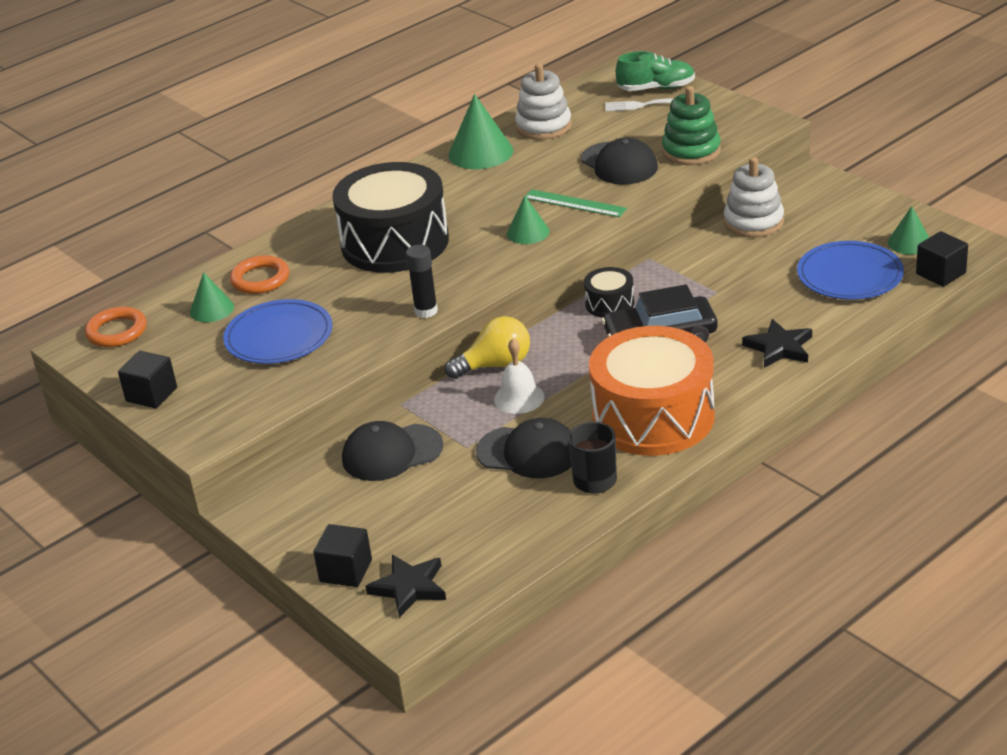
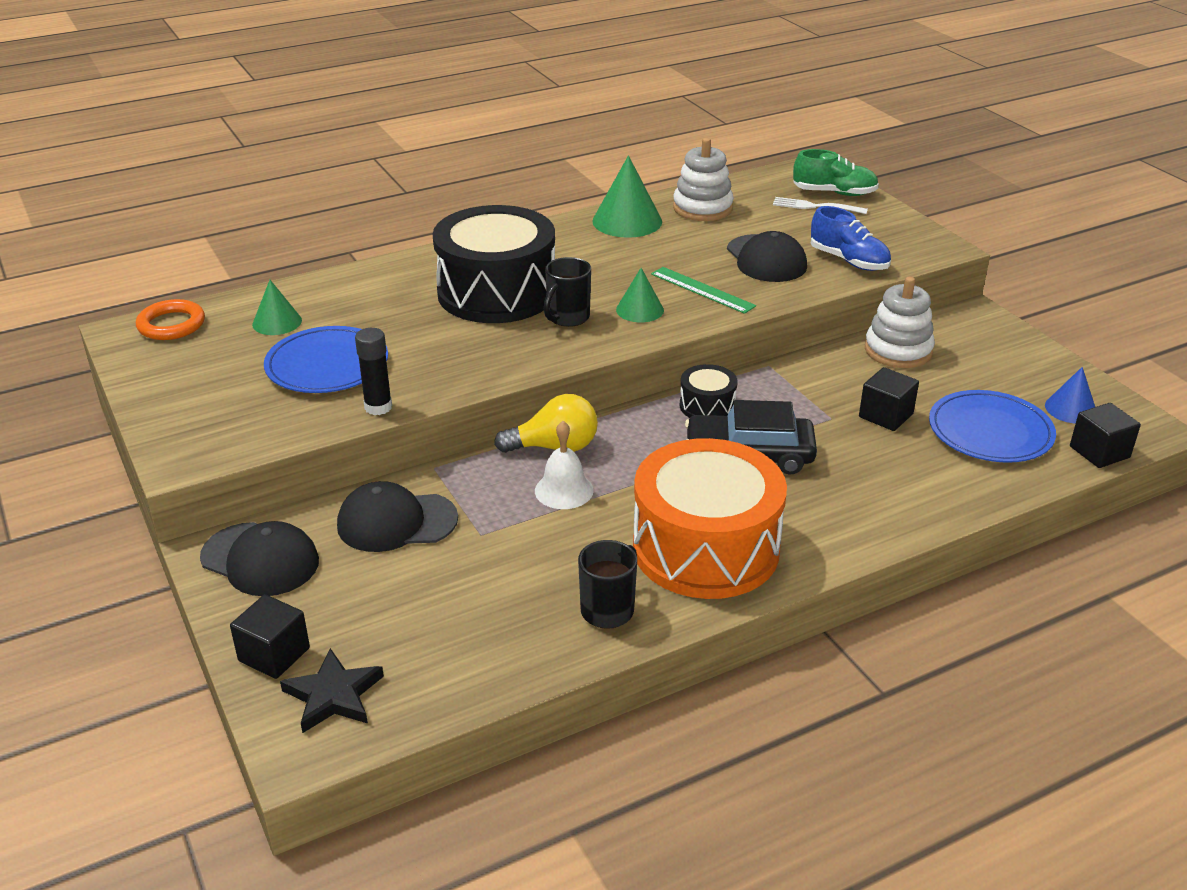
camera: 10 degrees right, 0 degrees up
(151, 394) = (163, 398): black cube -> black cube (885, 415)
(260, 279) = (342, 302): orange ring -> none
(426, 311) = (493, 371): black glue stick -> black glue stick (378, 407)
(468, 252) = (567, 318): none -> black mug
(528, 452) = (546, 558): black cap -> black cap (260, 560)
(691, 151) = (848, 261): green stacking toy -> blue shoe
(779, 348) = (882, 498): black star -> none
(909, 242) = (1070, 409): green cone -> blue cone

